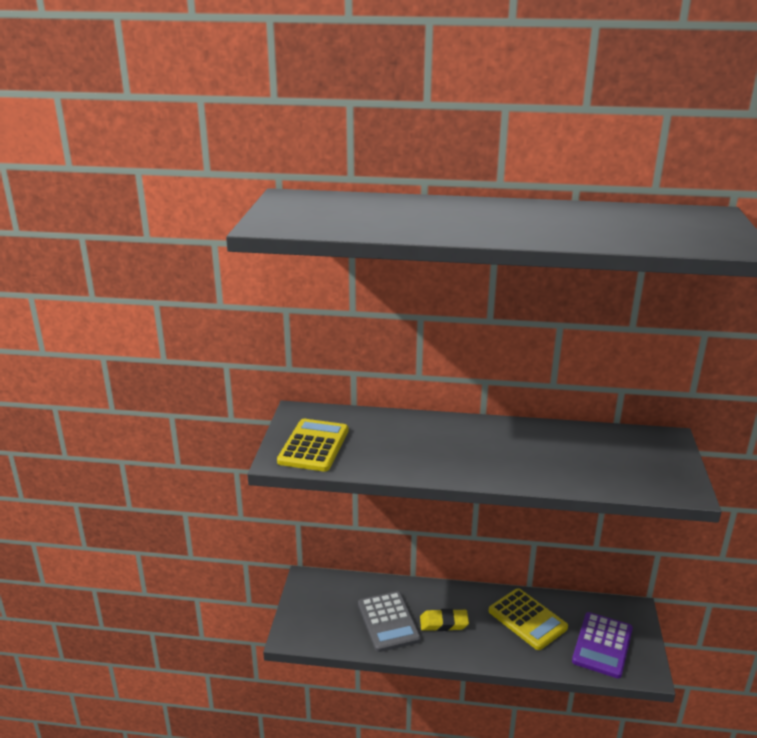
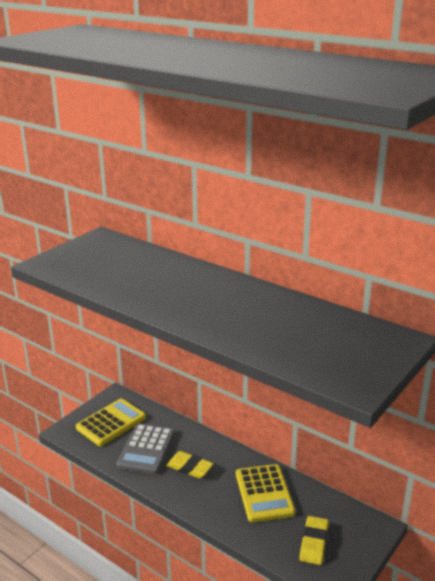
camera: 30 degrees right, 0 degrees up
(313, 446) = (79, 261): yellow calculator -> yellow calculator (111, 423)
(602, 645) = (314, 543): purple calculator -> yellow eraser

